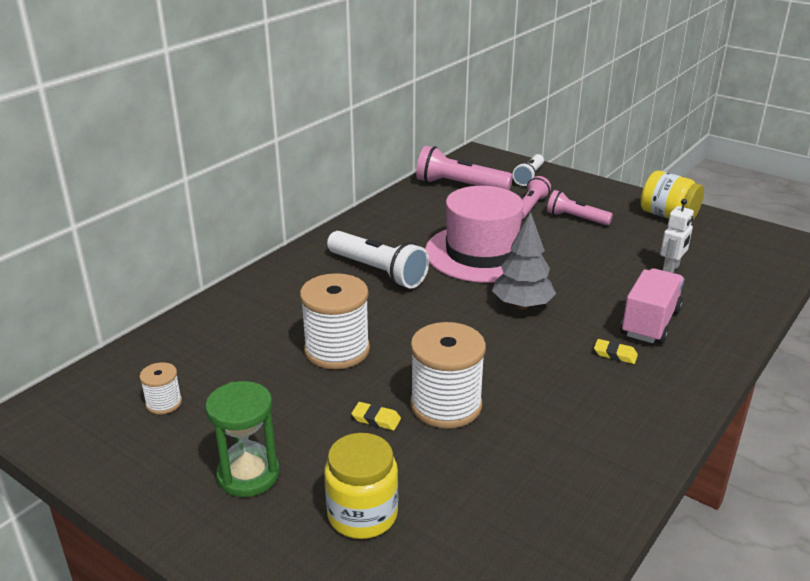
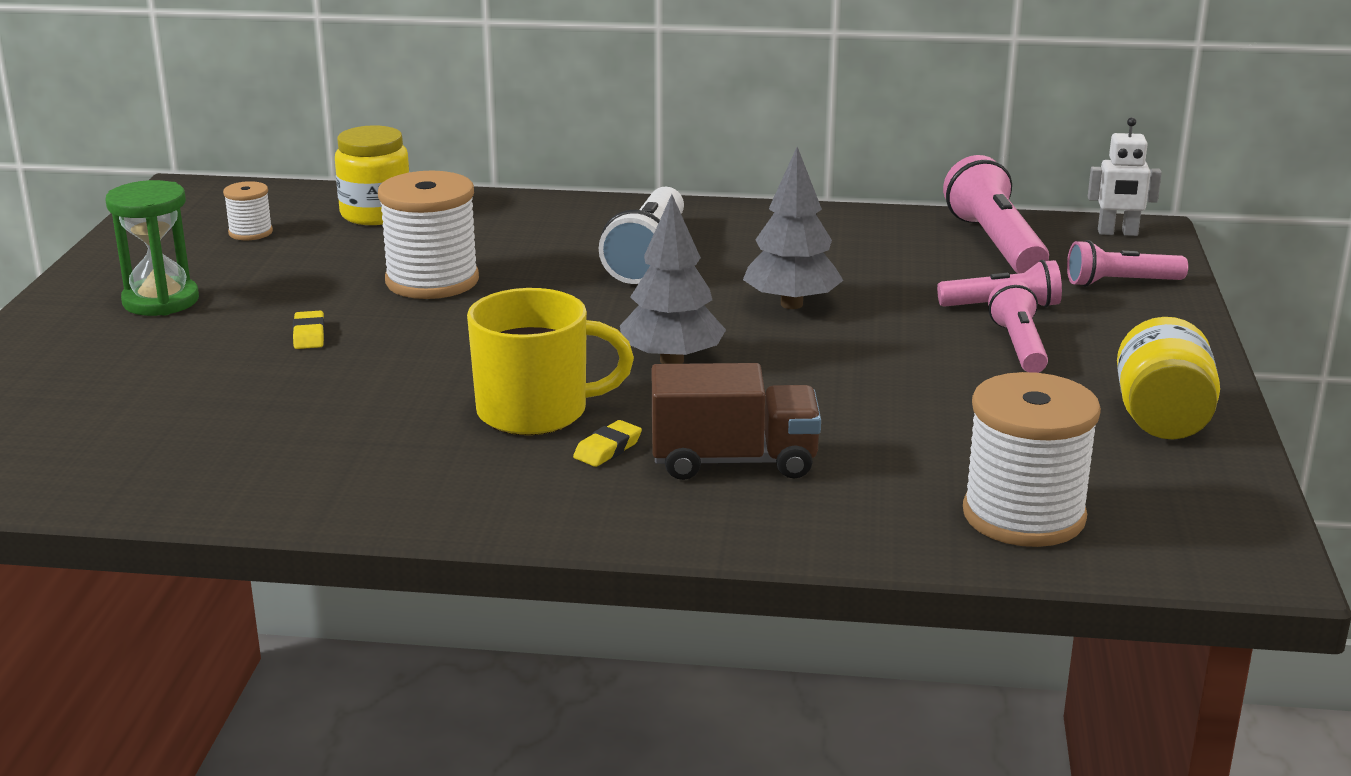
camera: 60 degrees right, 5 degrees down
(362, 514) = (133, 369): yellow jar -> yellow jar (376, 214)
(446, 405) = (371, 365): white spool -> white spool (1023, 516)
(481, 253) = (791, 304): pink hat -> grey tree
(529, 177) = (1120, 283): white flashlight -> pink flashlight
(555, 364) = (535, 412): none -> yellow mug
(615, 354) = (608, 449): yellow eraser -> yellow eraser turned 45 degrees clockwise
(650, 323) = (734, 461): pink truck -> brown truck
(671, 269) = (945, 452): white robot -> white robot (1117, 233)

